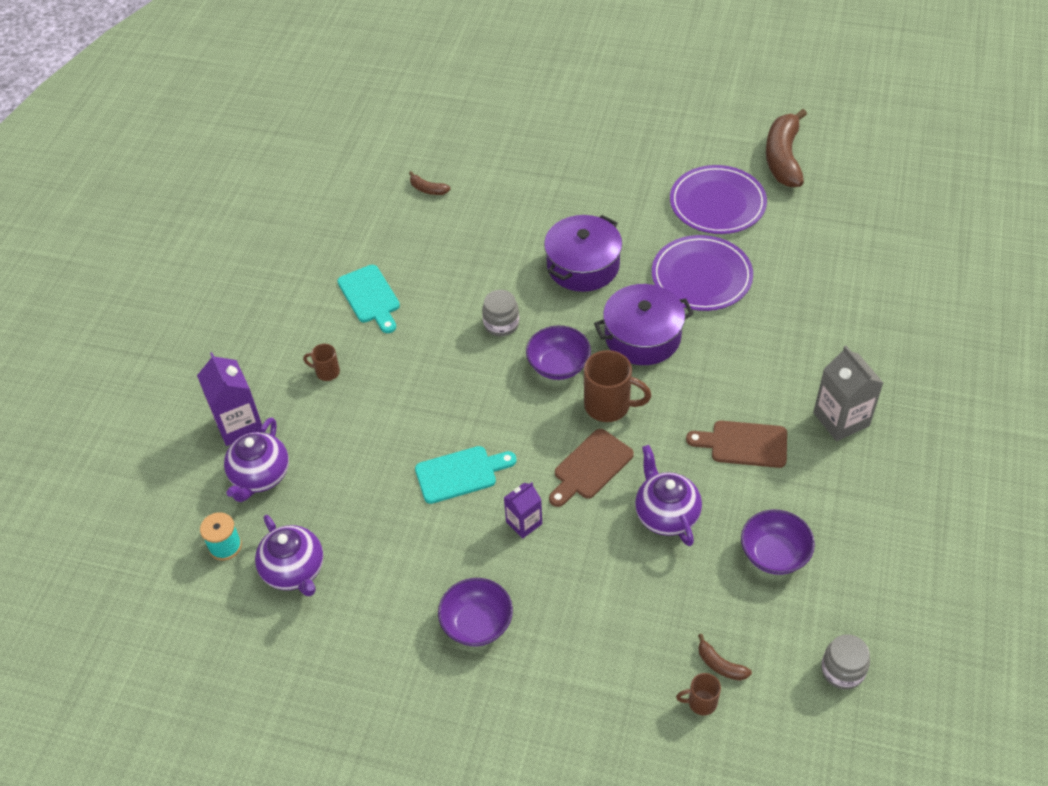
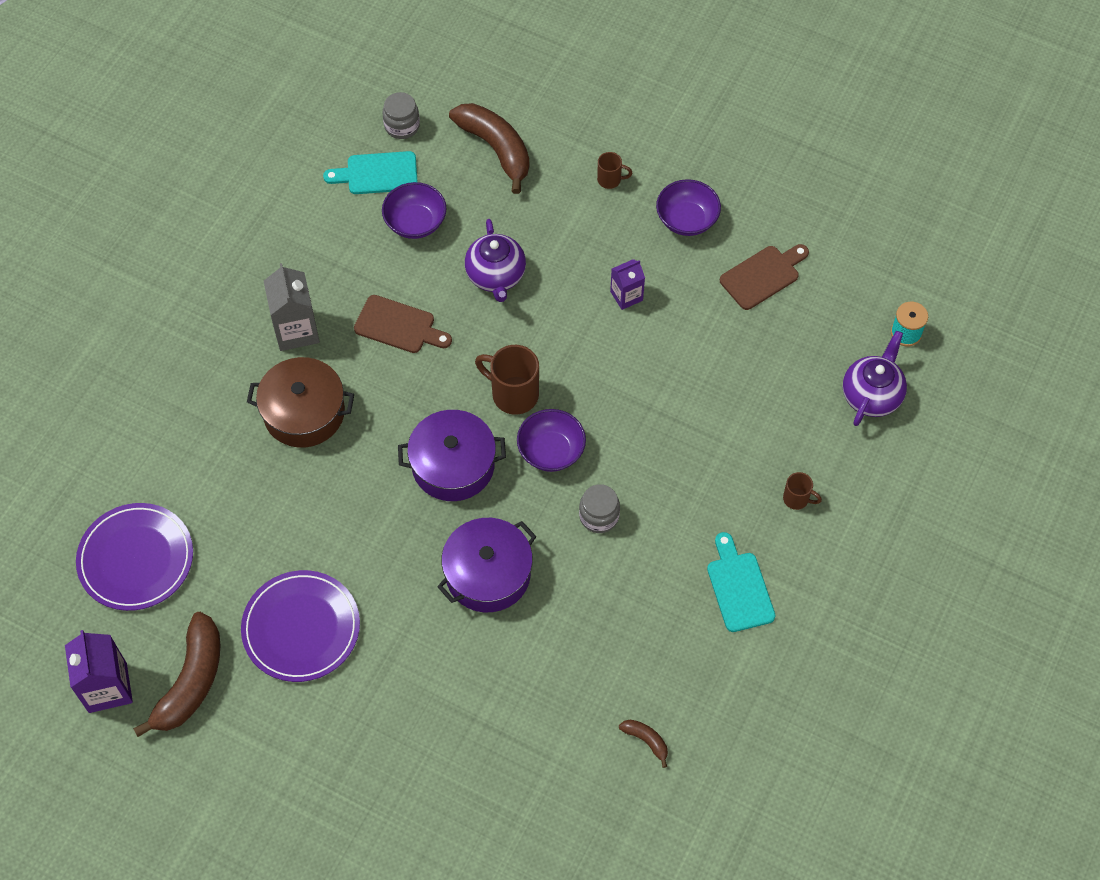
camera: 170 degrees left, 10 degrees up
(238, 424) = (893, 457): purple carton -> purple carton (107, 687)
(294, 571) = (842, 297): purple teapot -> none
(460, 474) = (675, 355): turquoise cutting board -> turquoise cutting board (377, 174)
(590, 467) = (550, 335): brown cutting board -> brown cutting board (763, 276)
(701, 276) = (362, 527): purple plate -> purple plate (136, 559)
(701, 702) = (521, 126): brown mug -> brown mug (610, 180)
(720, 665) = (496, 149): brown banana -> brown banana, size x2.24
(795, 351) = (304, 412): none -> brown pot

